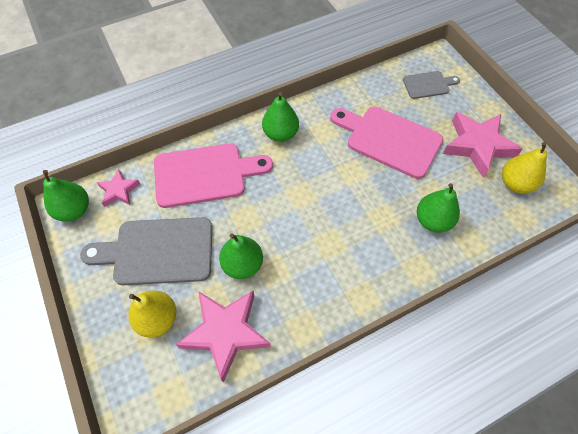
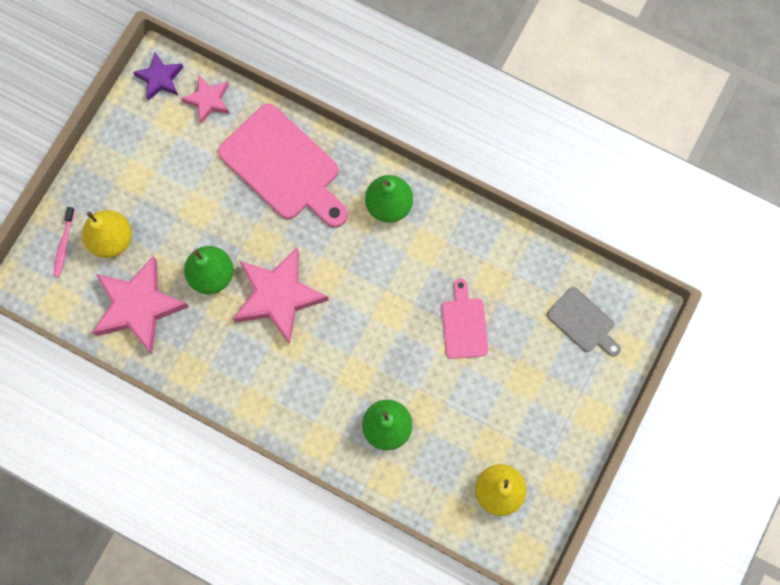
camera: 55 degrees right, 15 degrees up
(74, 210) = (160, 78): green pear -> purple star
(129, 359) = (64, 244): none -> pink toothbrush
(158, 251) = (172, 188): grey cutting board -> none
(389, 140) = (464, 324): pink cutting board -> pink cutting board, size x0.53
(477, 145) = (525, 425): pink star -> pink star (278, 296)

